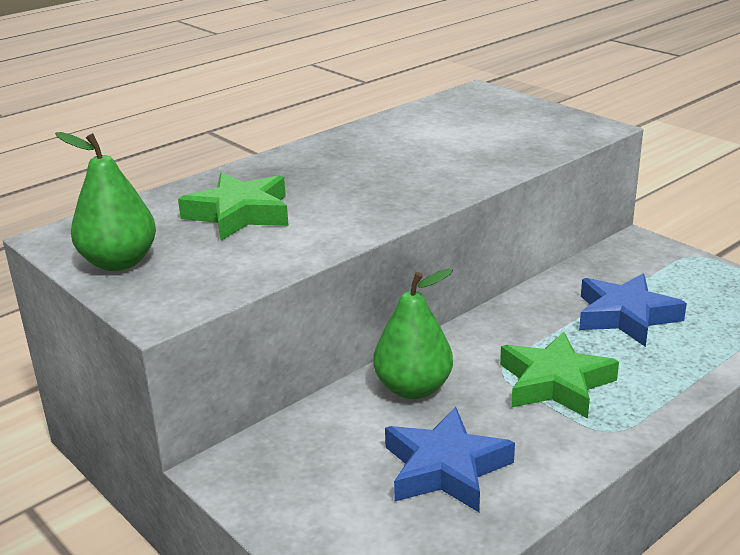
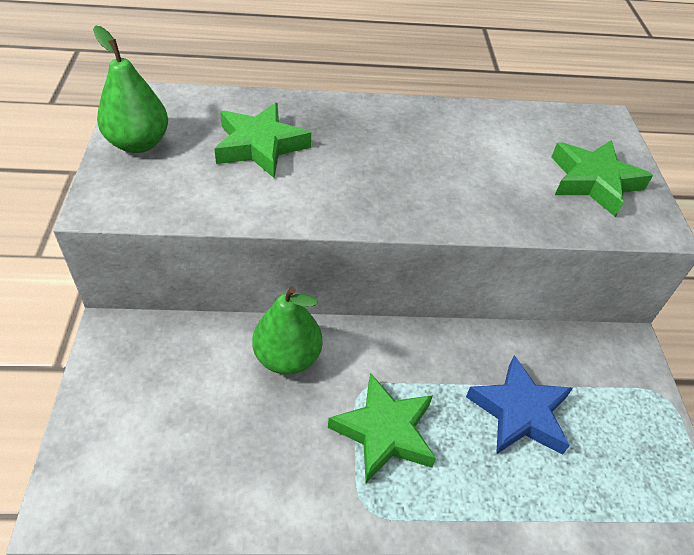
camera: 35 degrees right, 20 degrees up
(445, 468) = (223, 443): blue star -> none
(524, 124) = (593, 181): none -> green star

